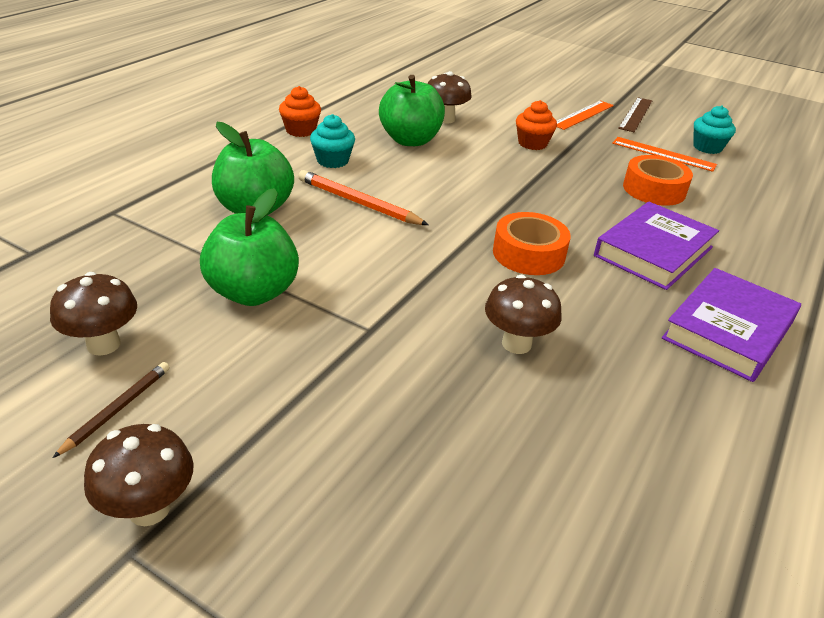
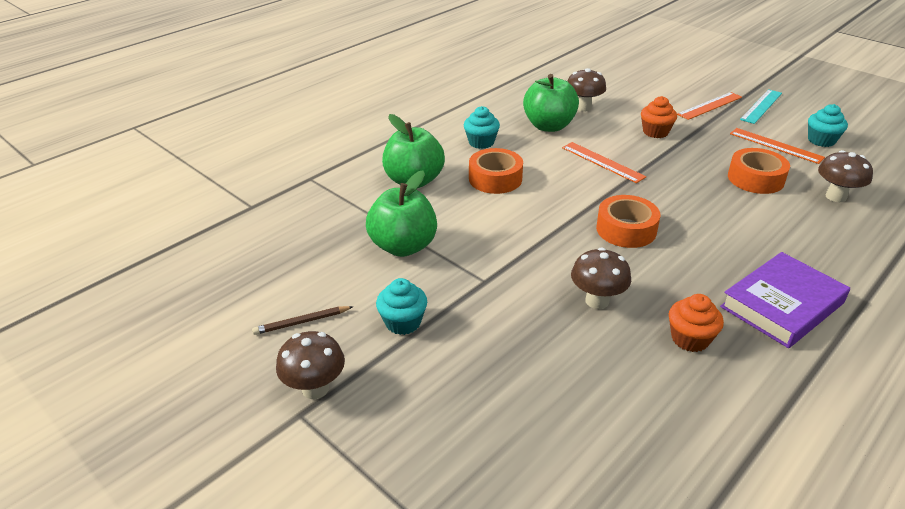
camera: 15 degrees right, 0 degrees up
(103, 344) = (296, 277): brown mushroom -> brown mushroom (835, 196)
(118, 409) = (301, 322): brown pencil -> brown pencil turned 150 degrees counterclockwise
(268, 395) = (403, 322): none -> turquoise cupcake
(300, 130) = (460, 115): orange cupcake -> orange cupcake (690, 339)
(358, 202) = (495, 179): orange pencil -> orange tape
(482, 178) = (602, 162): none -> orange ruler
(636, 114) = (761, 106): brown ruler -> turquoise ruler
(653, 251) = (737, 234): purple book -> none

